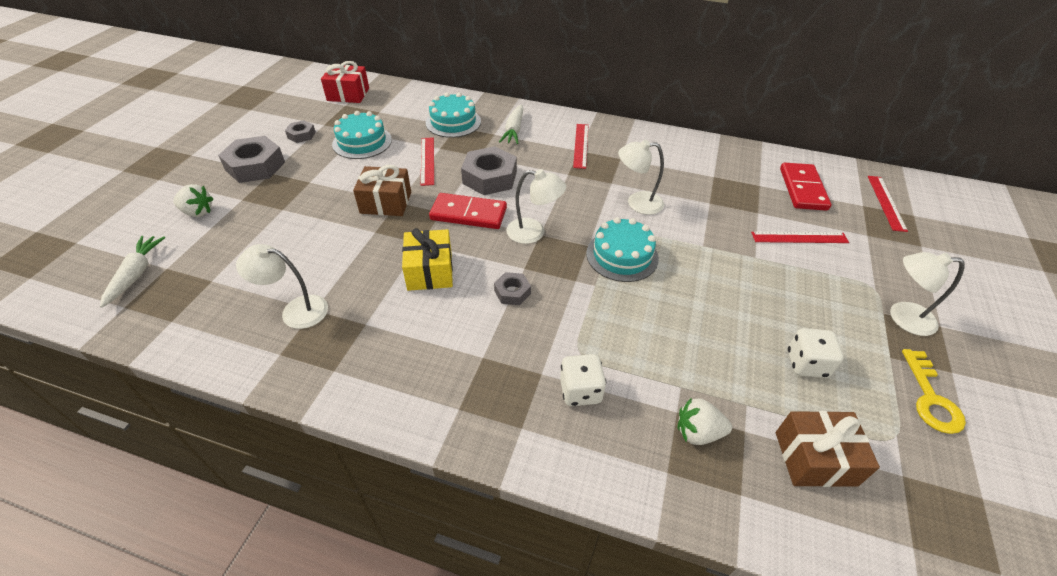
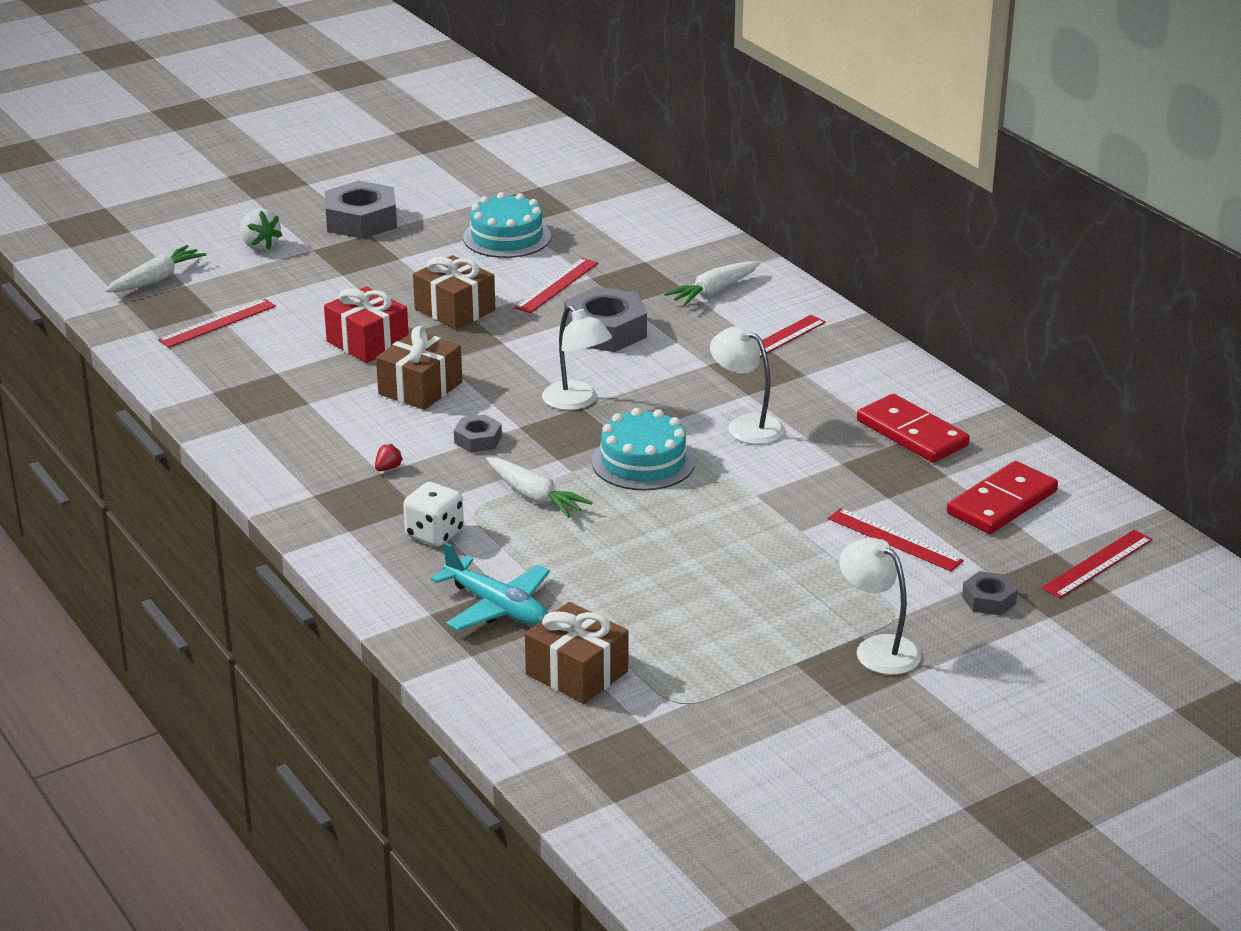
camera: 40 degrees right, 15 degrees down
(224, 289) = (217, 323): none -> red ruler
(295, 310) = (260, 366): white lamp -> none
(301, 135) = (447, 204): grey nut -> grey nut (989, 600)
(348, 94) = (559, 174): red gift -> red gift (367, 342)
(430, 271) = (420, 388): yellow gift -> brown gift
(453, 122) = (648, 254): turquoise cake -> none
(468, 214) = (529, 356): red domino -> red domino (912, 433)
(483, 350) = (388, 468): none -> red strawberry
(600, 318) = (535, 497): none -> white carrot
(698, 432) = (497, 607): white strawberry -> turquoise plane
(806, 364) = (690, 623): white dice -> none
(931, 398) = (776, 704): yellow key -> none

